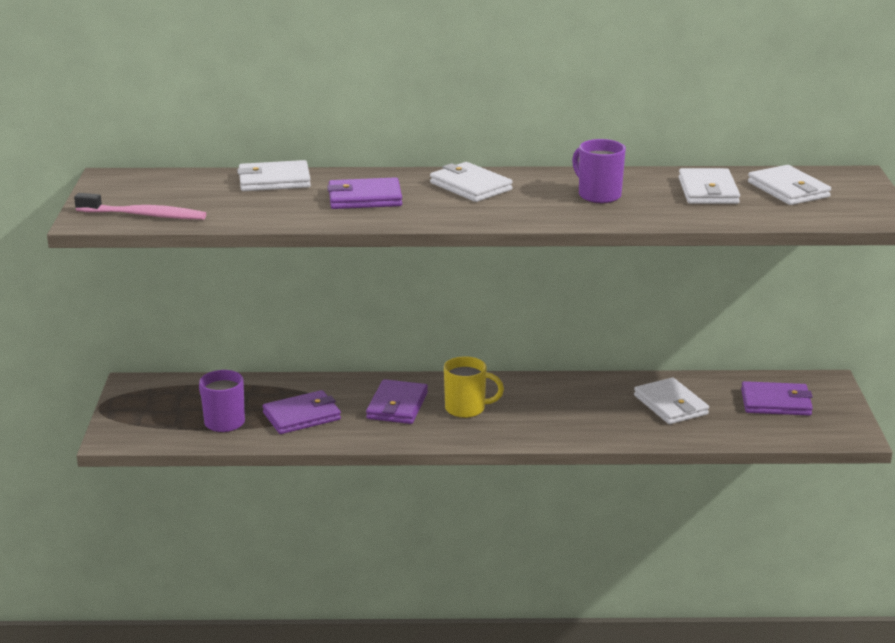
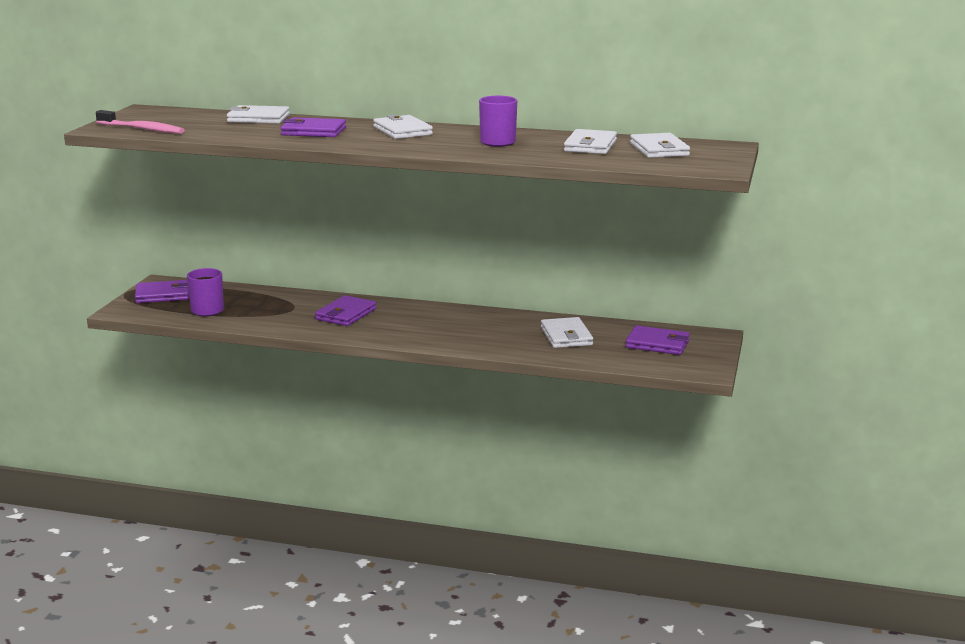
camera: 15 degrees right, 5 degrees down
(302, 416) = (268, 313): purple wallet -> purple wallet (163, 295)
(466, 409) = (398, 322): yellow mug -> none

